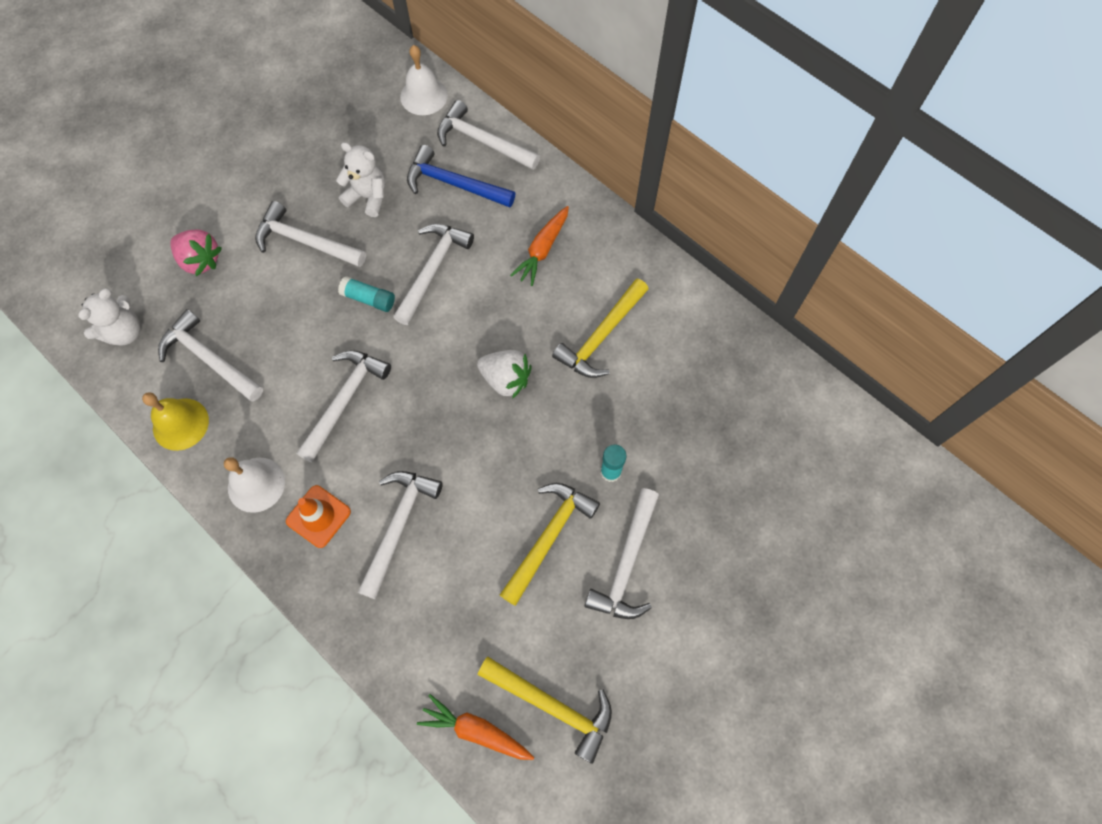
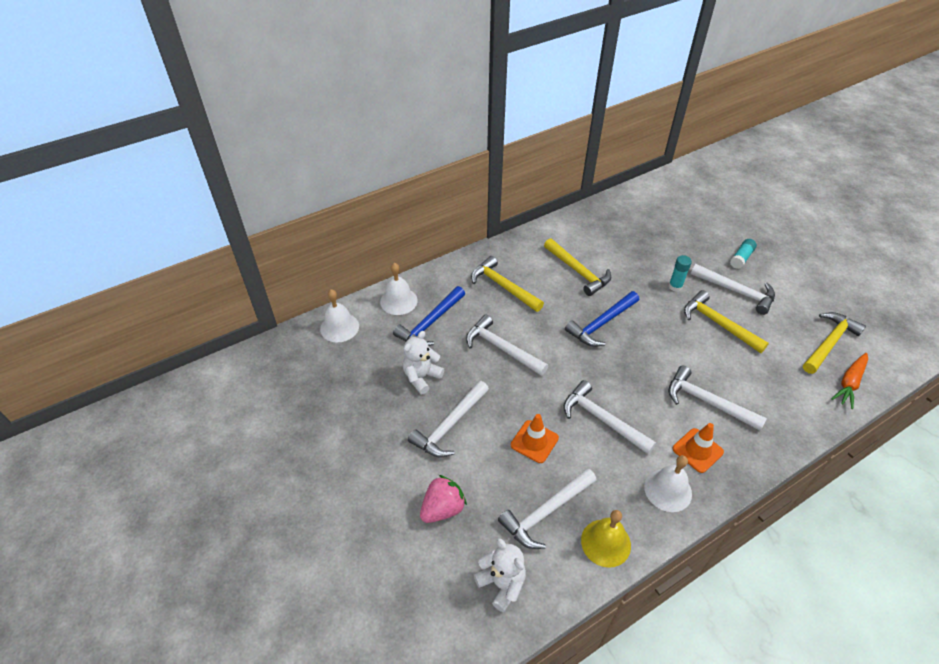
camera: 75 degrees left, 20 degrees down
(299, 331) = (534, 441): none -> orange traffic cone
(368, 299) = (516, 391): turquoise glue stick -> turquoise glue stick (741, 258)
(482, 141) = (398, 301): white hammer -> white bell
(506, 379) = (601, 324): white strawberry -> blue hammer
(543, 249) = (503, 286): orange carrot -> yellow hammer

